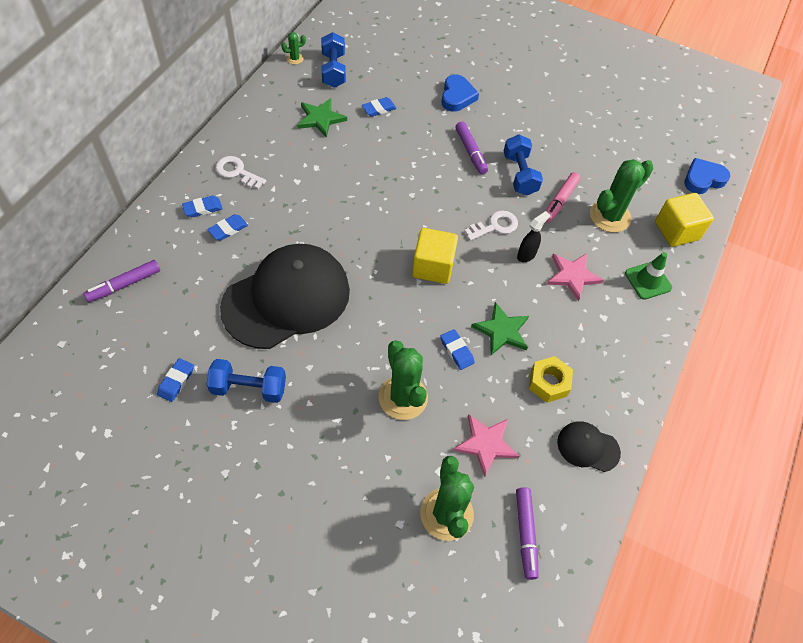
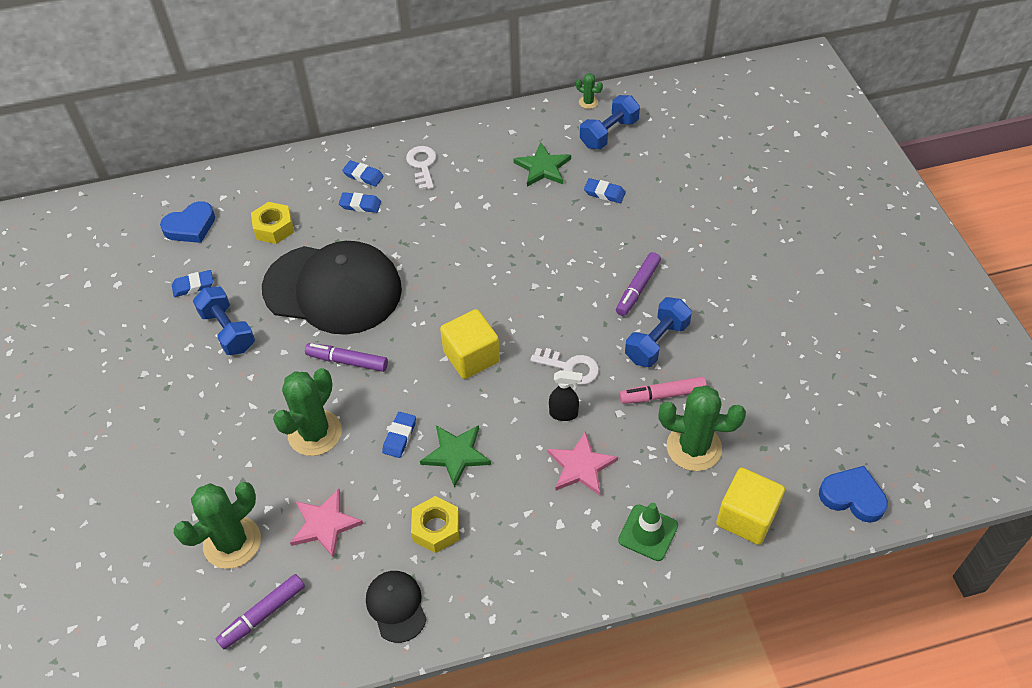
camera: 55 degrees right, 5 degrees down
(125, 285) = (246, 192): purple marker -> purple marker (348, 361)
(184, 293) = (274, 228): none -> yellow nut
(457, 96) = (693, 231): blue heart -> blue heart (190, 226)

